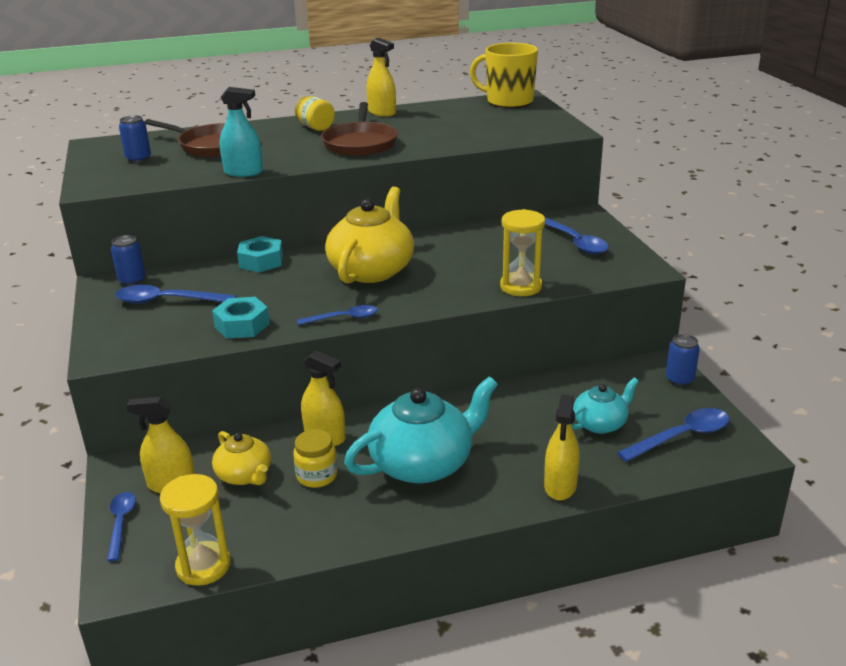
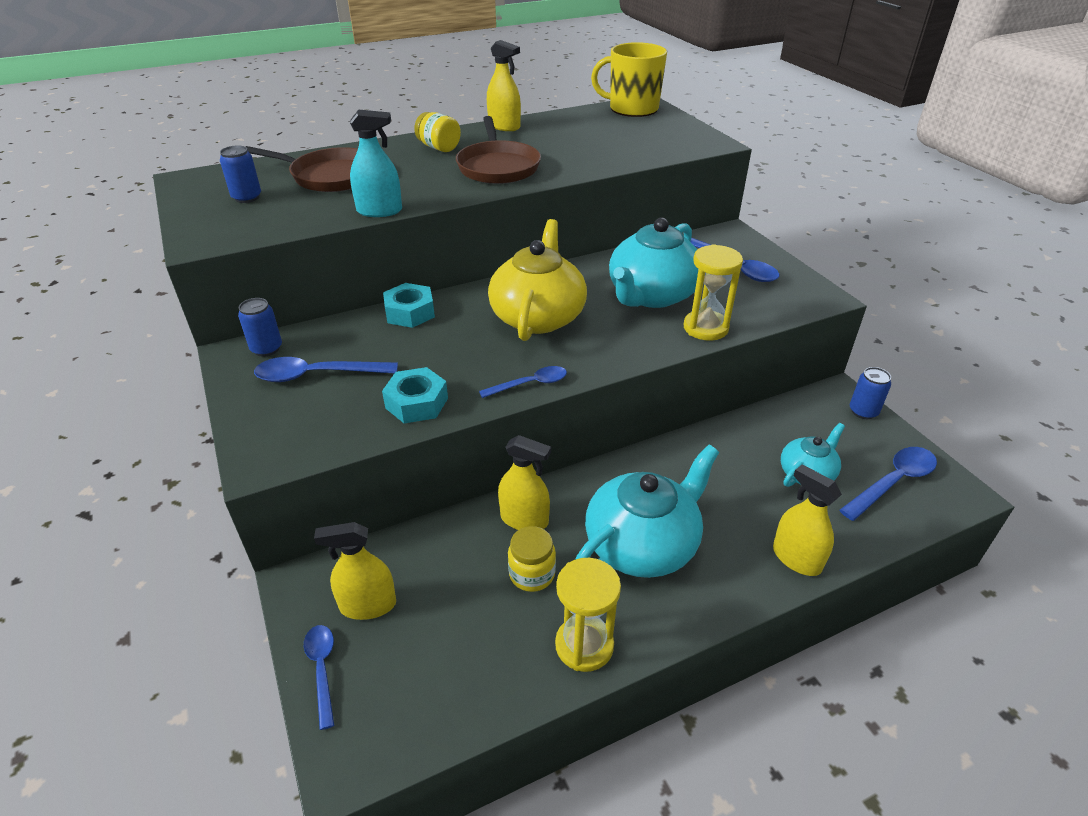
camera: 10 degrees left, 10 degrees up
(203, 566) = (439, 721): yellow hourglass -> yellow hourglass (584, 645)
(245, 475) = (450, 582): yellow teapot -> none
(483, 259) = (652, 295): none -> turquoise teapot
(560, 486) = (796, 558): yellow spray bottle -> yellow spray bottle turned 135 degrees clockwise

